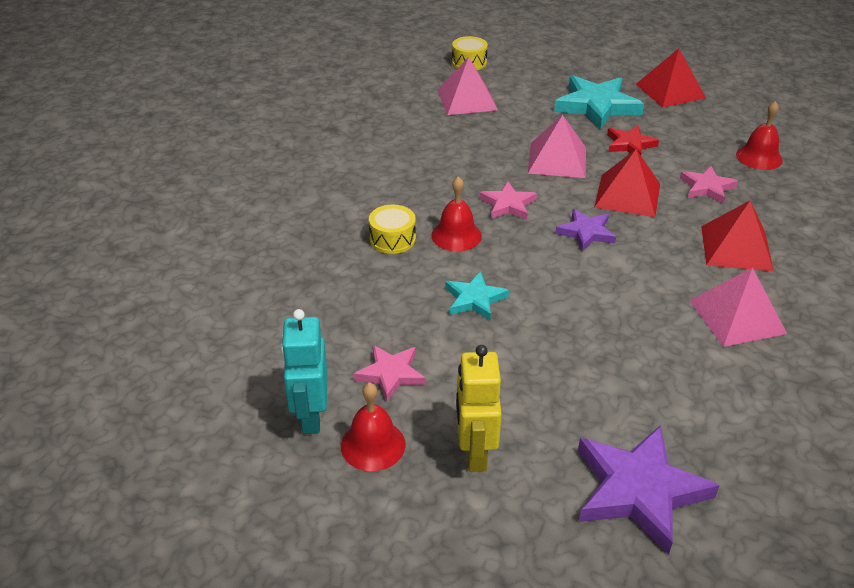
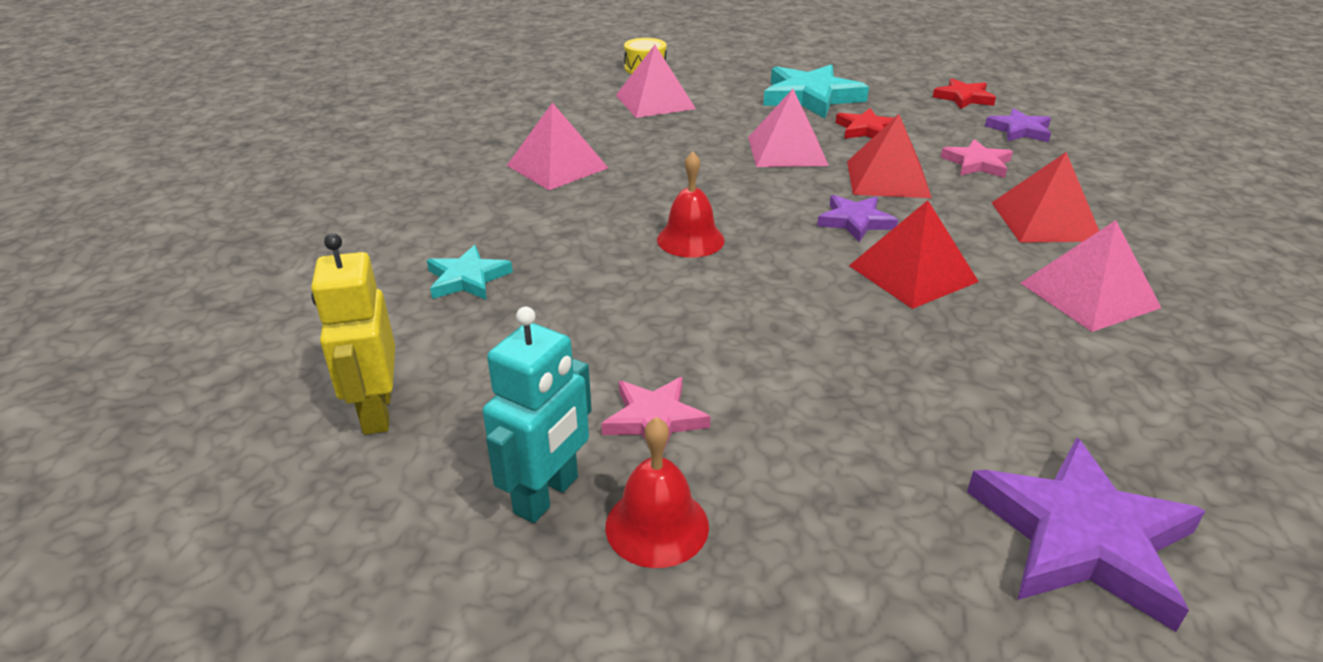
camera: 10 degrees left, 5 degrees down
(311, 416) = (547, 495): turquoise robot -> turquoise robot turned 135 degrees counterclockwise
(374, 158) = (557, 166): none -> pink pyramid
(392, 239) = (606, 251): yellow drum -> none
(474, 299) = (741, 310): turquoise star -> turquoise star (467, 279)
(474, 452) = (817, 515): yellow robot -> yellow robot (376, 412)
(508, 204) = (744, 201): pink star -> none
(670, 91) = (887, 78): red pyramid -> red pyramid (912, 273)
(727, 118) = (963, 98): none -> red star
(759, 157) = (1019, 130): red bell -> purple star

